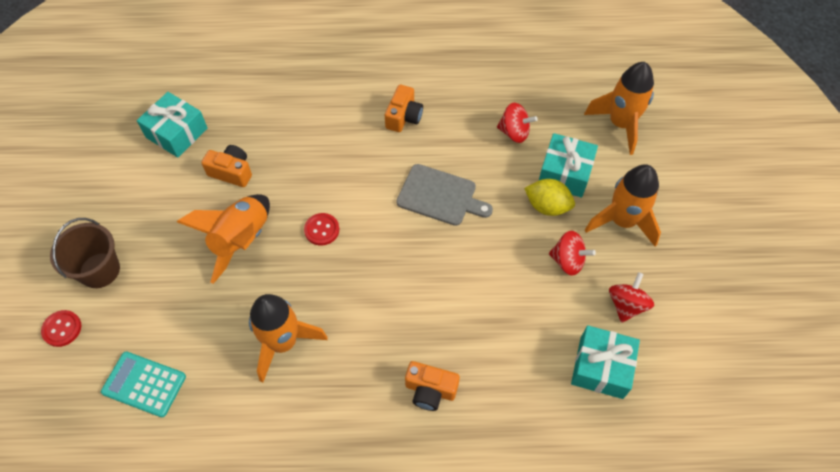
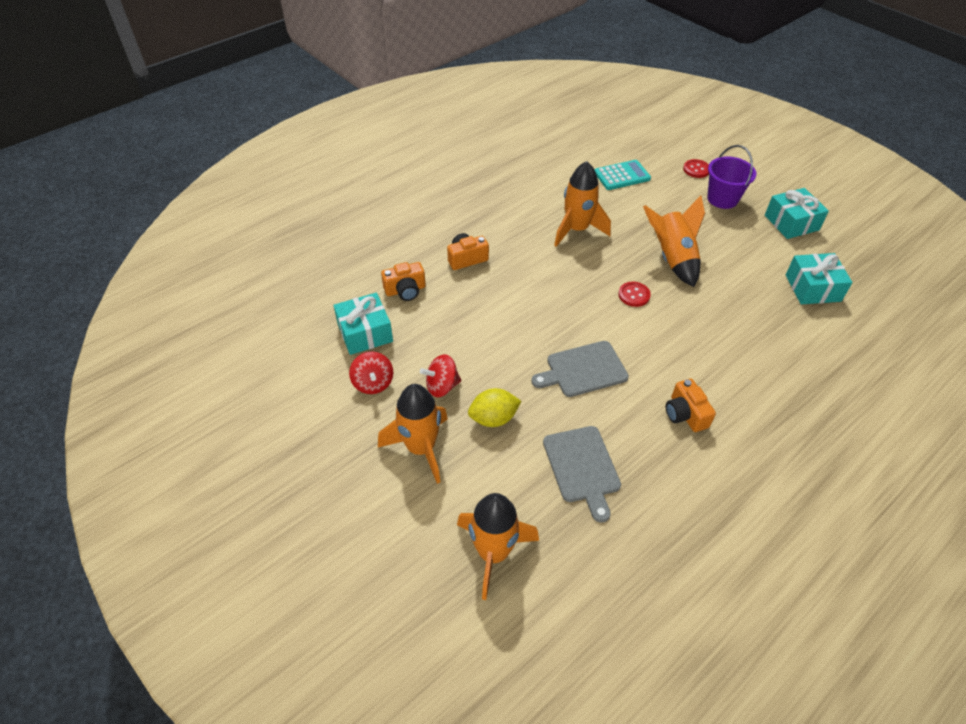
camera: 140 degrees right, 10 degrees down
(99, 270) = (722, 199): brown bucket -> purple bucket
(231, 172) = (740, 289): orange camera -> orange camera (405, 290)
(514, 132) = (582, 467): red spinning top -> grey cutting board
(565, 173) = (504, 459): turquoise gift -> turquoise gift (791, 223)

